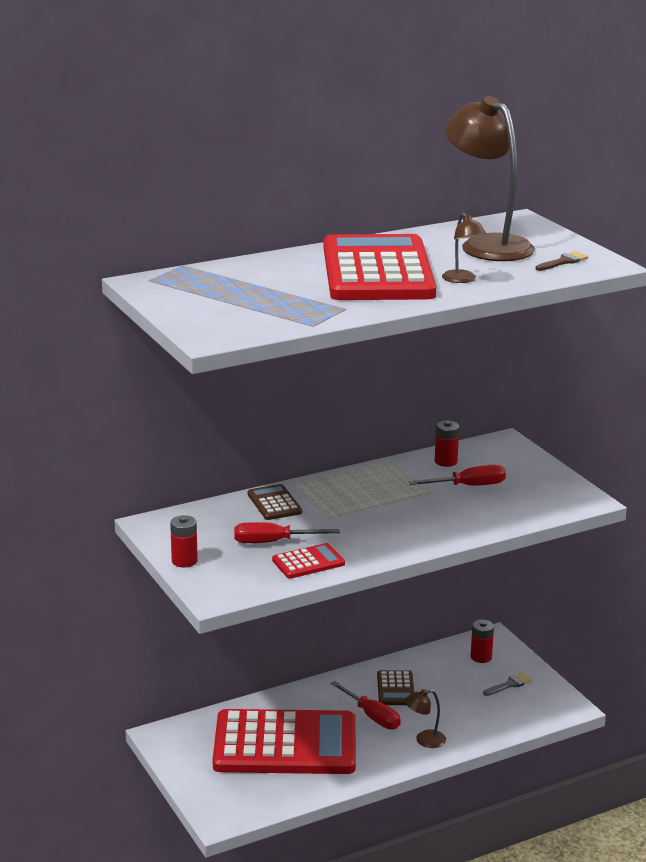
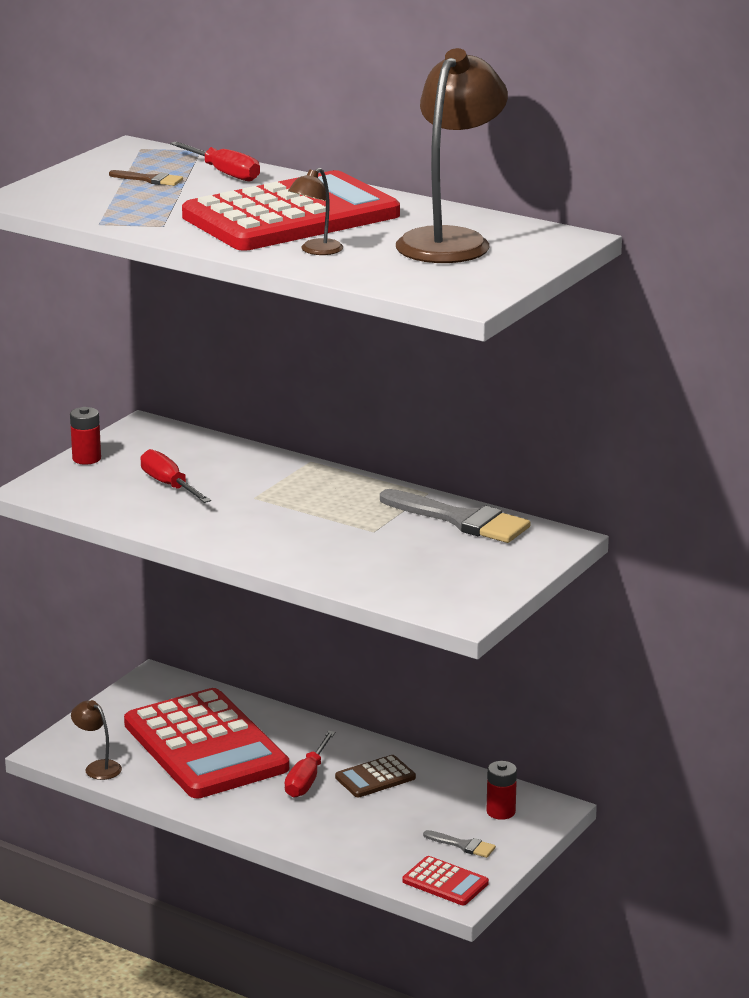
camera: 60 degrees right, 0 degrees up
(274, 503) = (252, 465): brown calculator -> none
(308, 562) = (146, 511): red calculator -> red calculator (445, 882)
(424, 740) = (294, 822): brown lamp -> brown lamp (98, 767)
(446, 461) = (461, 520): red battery -> grey brush
(469, 486) = (416, 545): red screwdriver -> red screwdriver (224, 173)
(563, 262) = (445, 280): brown brush -> brown brush (150, 180)

